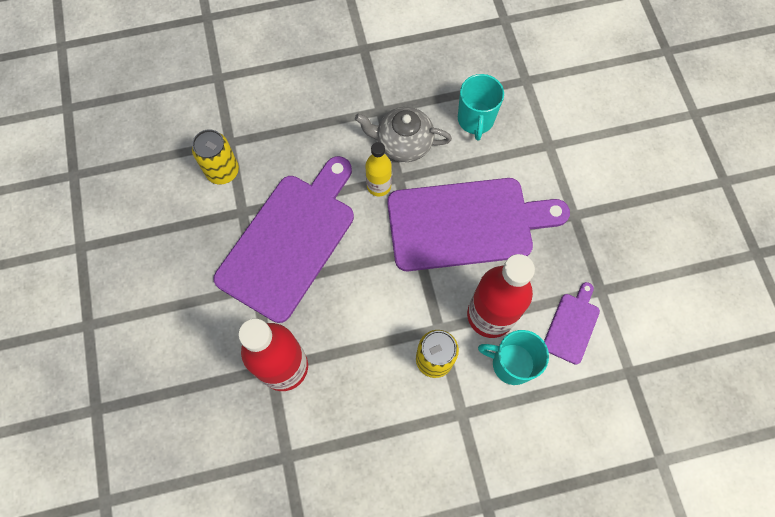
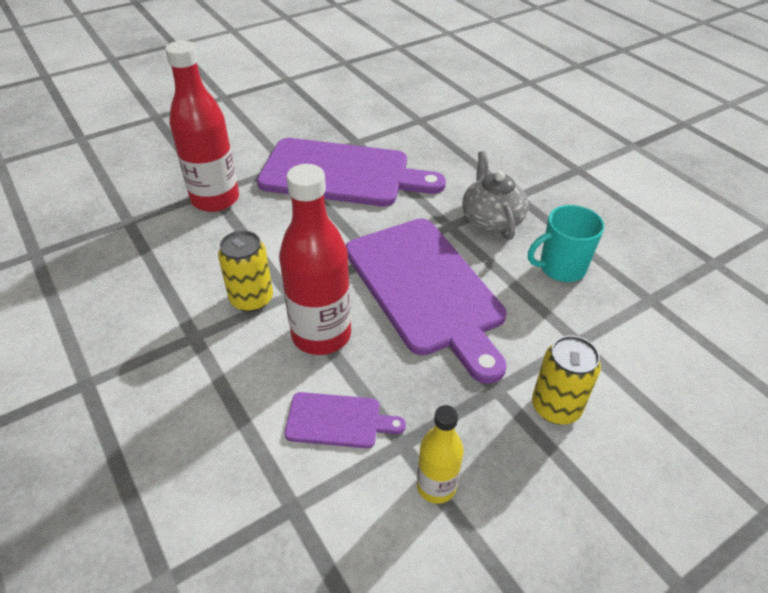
camera: 70 degrees right, 25 degrees down
(222, 171) = (389, 123): yellow can -> yellow can (555, 407)
(379, 186) = (431, 214): yellow bottle -> yellow bottle (436, 486)
(511, 363) = (266, 368): turquoise mug -> none

